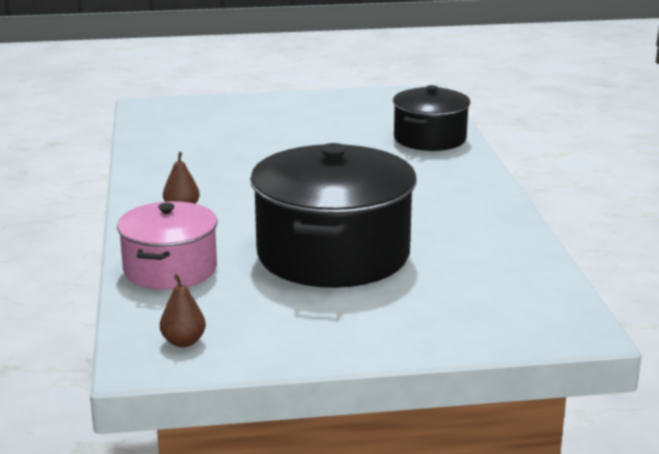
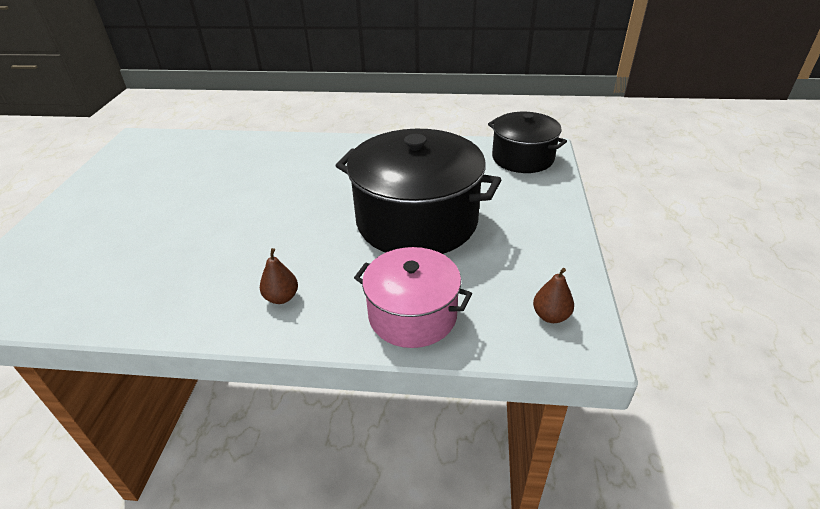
camera: 75 degrees left, 15 degrees up
(430, 139) = (233, 150): black pot -> black pot (523, 158)

